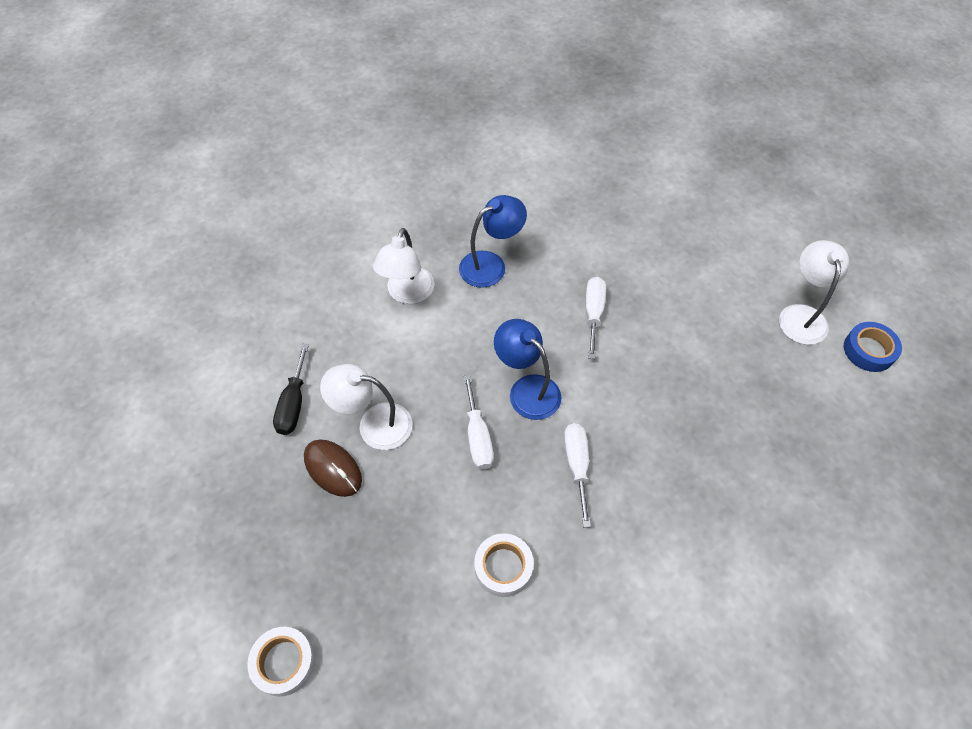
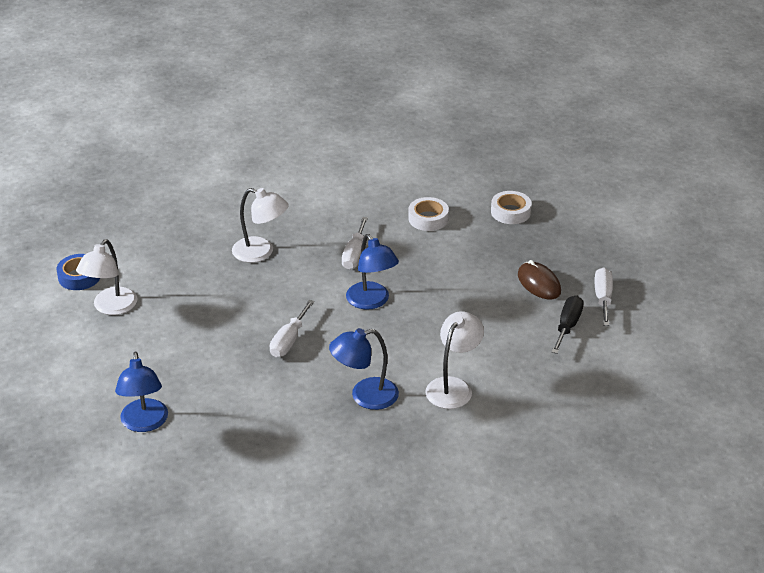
camera: 165 degrees left, 20 degrees down
(284, 662) = (579, 205): white tape -> white tape (510, 212)
(374, 424) = (502, 302): white lamp -> white lamp (261, 252)
(478, 437) = (422, 282): white screwdriver -> white screwdriver (603, 298)
(674, 196) = (144, 423): none -> blue lamp

